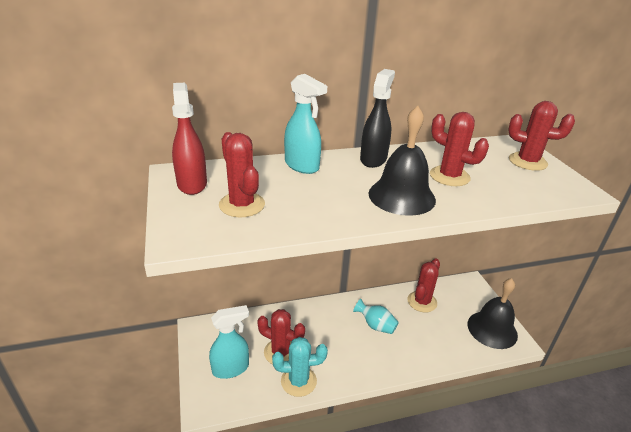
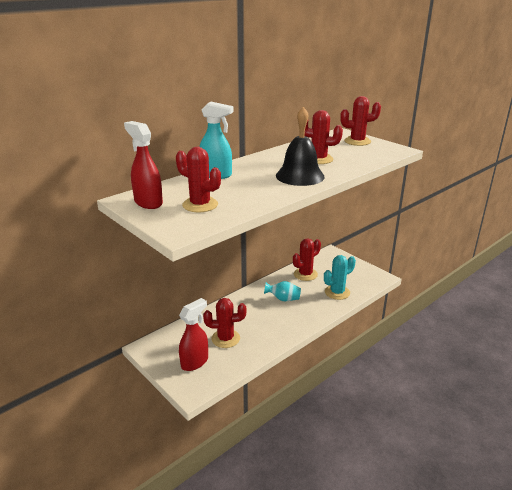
camera: 25 degrees left, 5 degrees down
(231, 368) = (195, 362): turquoise spray bottle -> red spray bottle
(298, 381) = (252, 351): turquoise cactus -> turquoise cactus (337, 292)
(373, 159) = (261, 160): black spray bottle -> none
(422, 302) = (305, 274): red cactus -> red cactus turned 45 degrees clockwise
(492, 329) = (361, 275): black bell -> none

